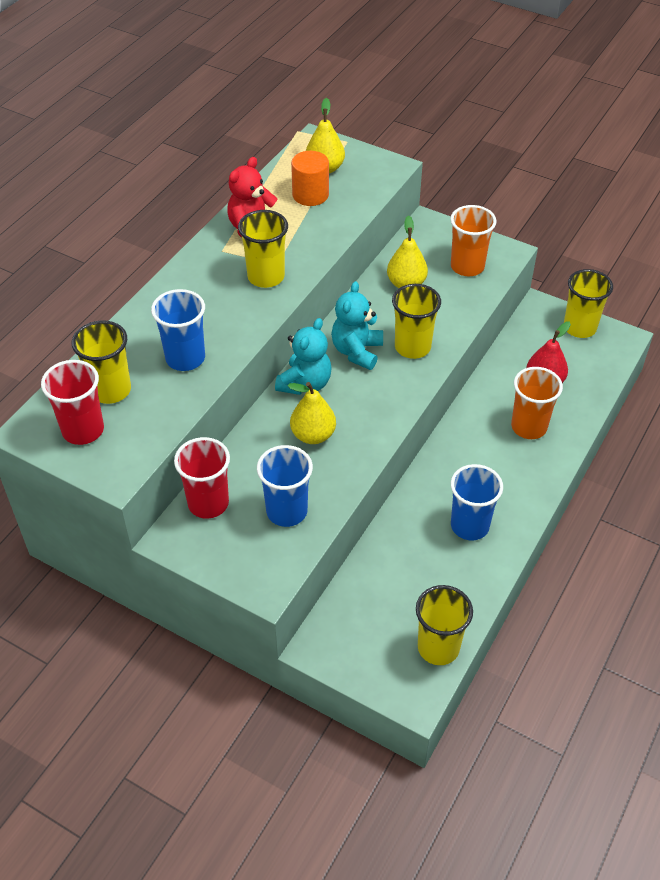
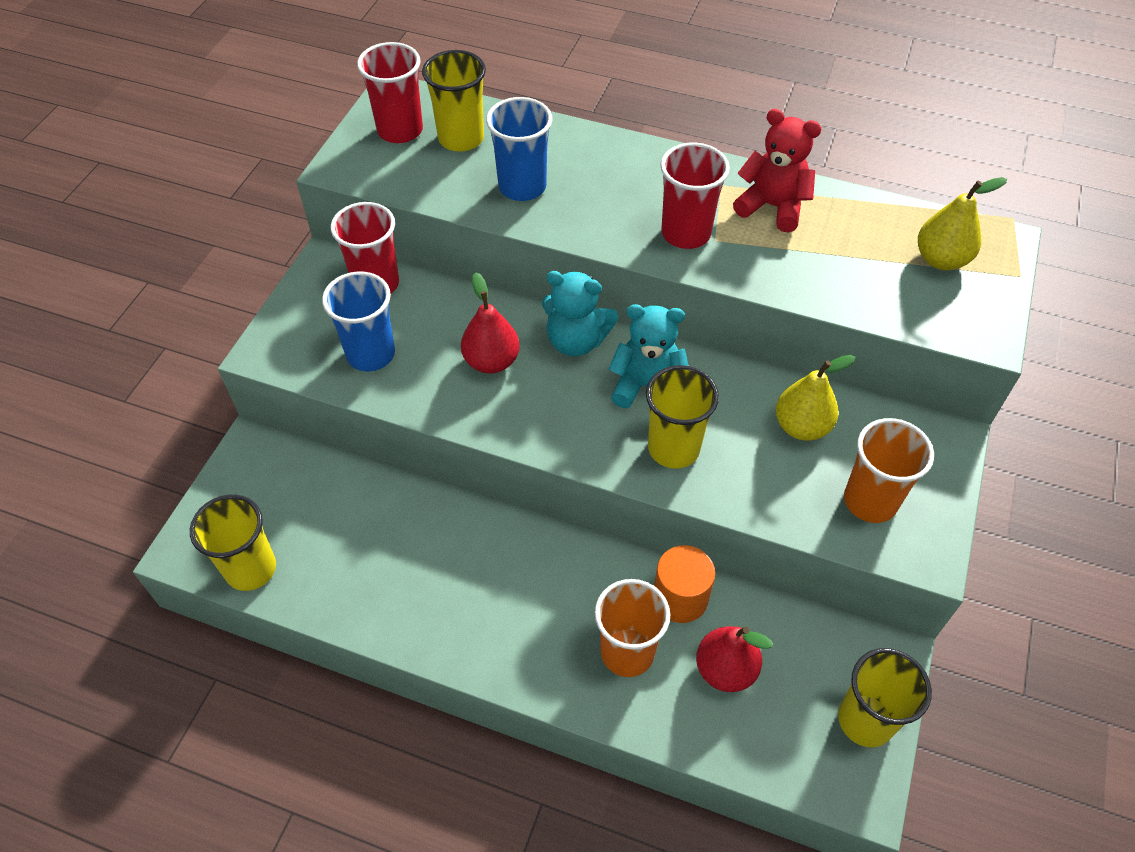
camera: 80 degrees right, 5 degrees up
(266, 277) = (686, 233): yellow cup -> red cup
(310, 195) = (872, 252): orange cylinder -> orange cylinder (680, 598)
(313, 435) = (491, 361): yellow pear -> red pear
(469, 526) = (436, 588): blue cup -> none

